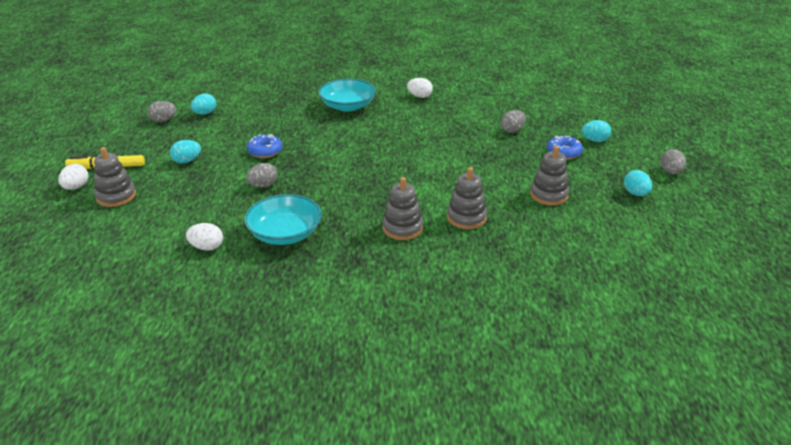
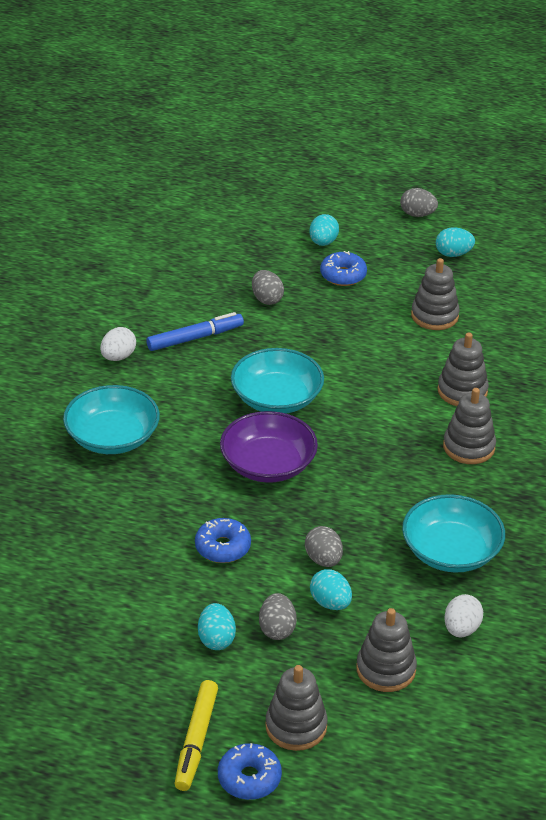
camera: 75 degrees left, 5 degrees up
(76, 187) = (249, 778): white egg -> blue donut
(163, 120) = (53, 665): grey egg -> grey egg (277, 629)
(165, 221) = (386, 669): none -> grey stacking toy
(205, 113) = (52, 608): turquoise egg -> turquoise egg (330, 603)
(346, 154) = (268, 464): none -> purple bowl
(412, 148) = (276, 398): none -> turquoise bowl
(454, 114) = (195, 338): none -> blue marker

